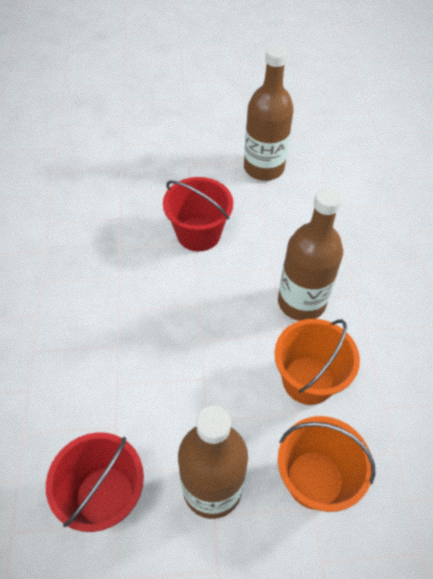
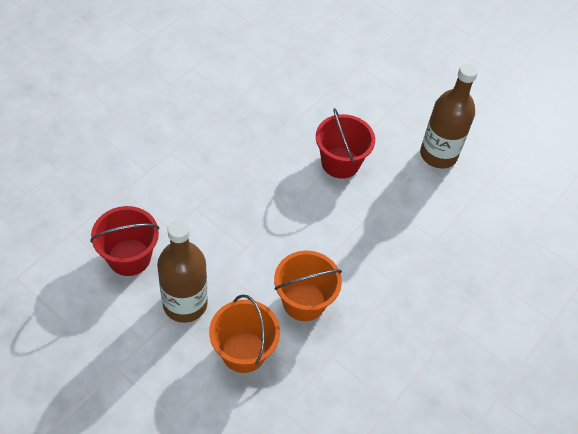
camera: 40 degrees right, 0 degrees up
(301, 302) = (356, 257): brown bottle -> none

